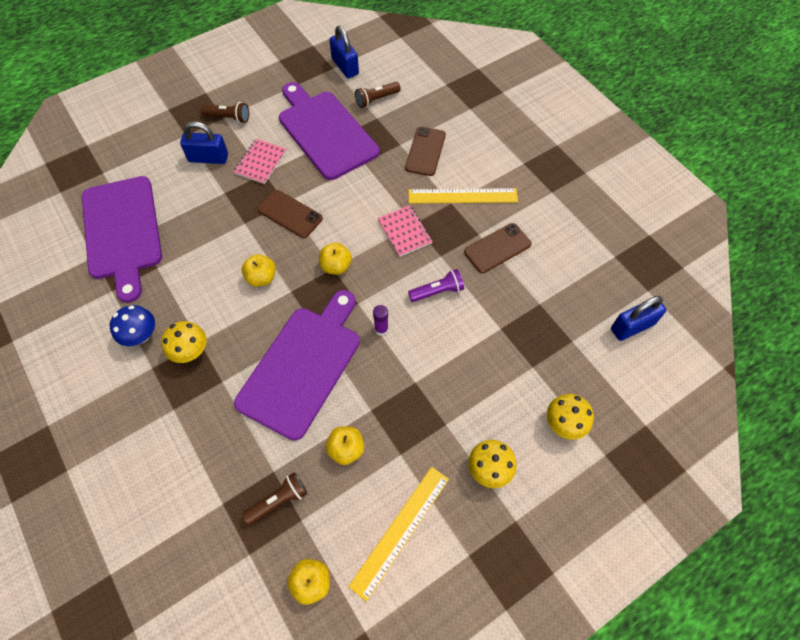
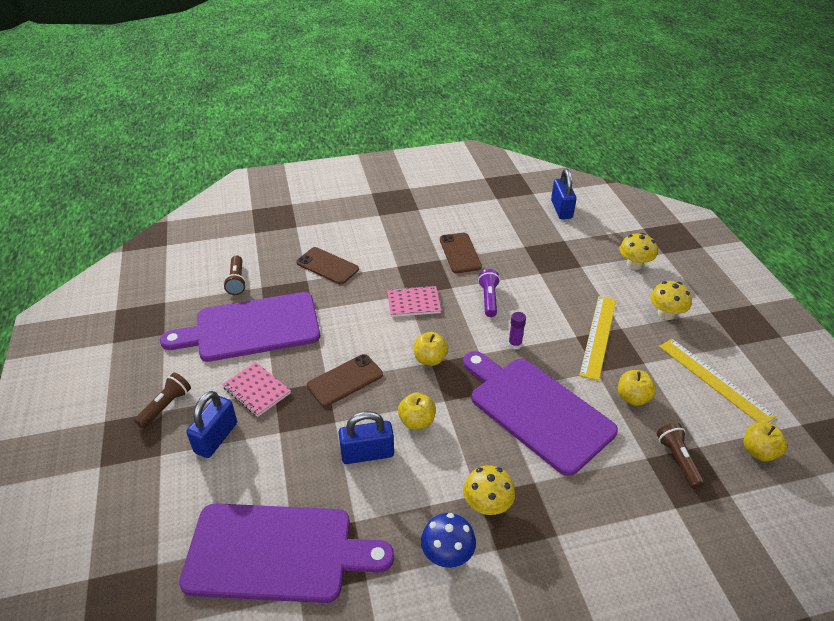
camera: 70 degrees left, 20 degrees down
(345, 67) = (171, 292): blue padlock -> blue padlock (367, 453)
(462, 196) = (393, 257): yellow ruler -> yellow ruler (598, 336)

